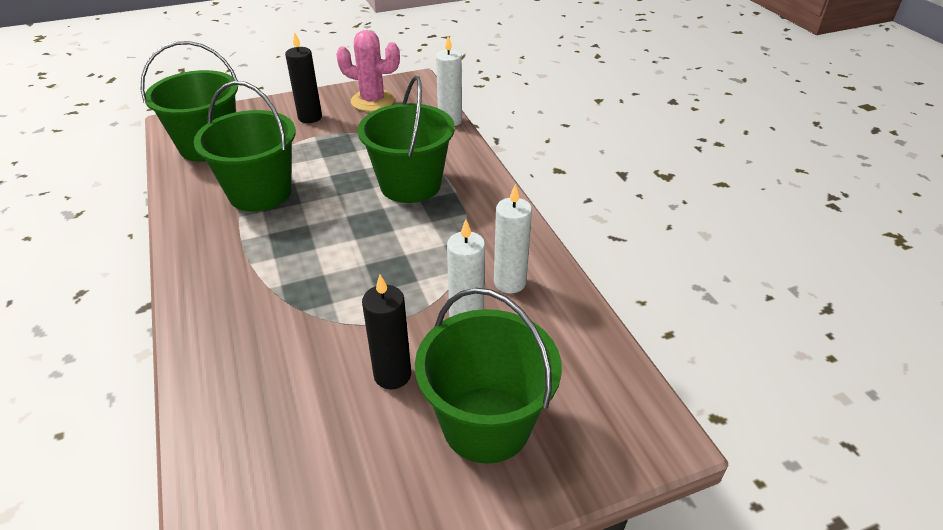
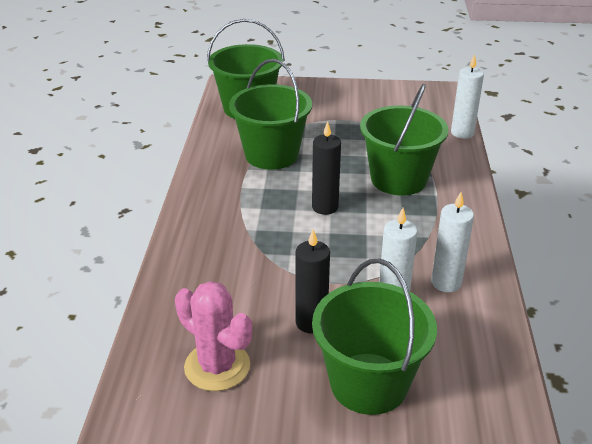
camera: 25 degrees right, 5 degrees down
(310, 117) = (339, 103): black candle -> black candle (325, 207)
(372, 101) = (400, 100): pink cactus -> pink cactus (217, 366)

